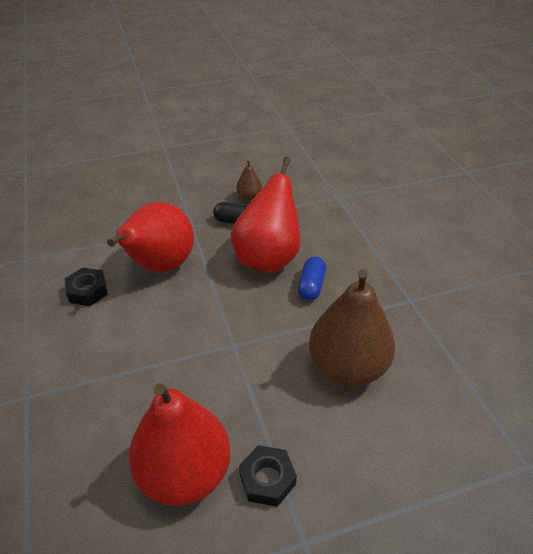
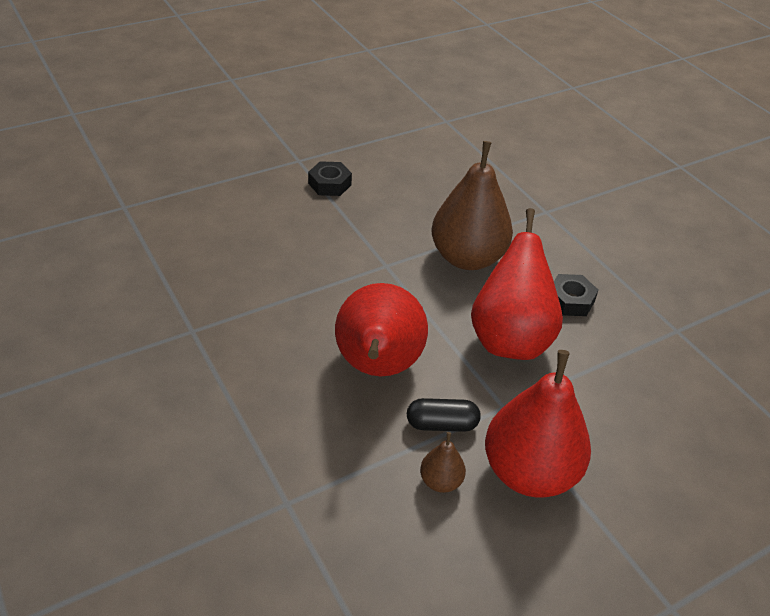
camera: 165 degrees right, 0 degrees up
(184, 473) = (392, 182): red pear -> red pear (529, 472)
(311, 286) = (314, 335): blue capsule -> none
(347, 367) = (269, 257): brown pear -> brown pear (467, 258)

